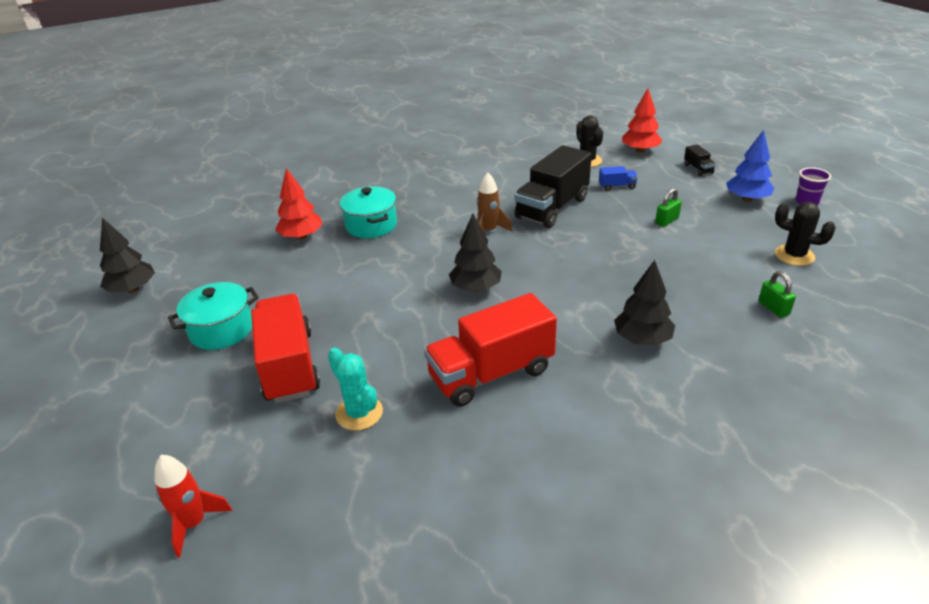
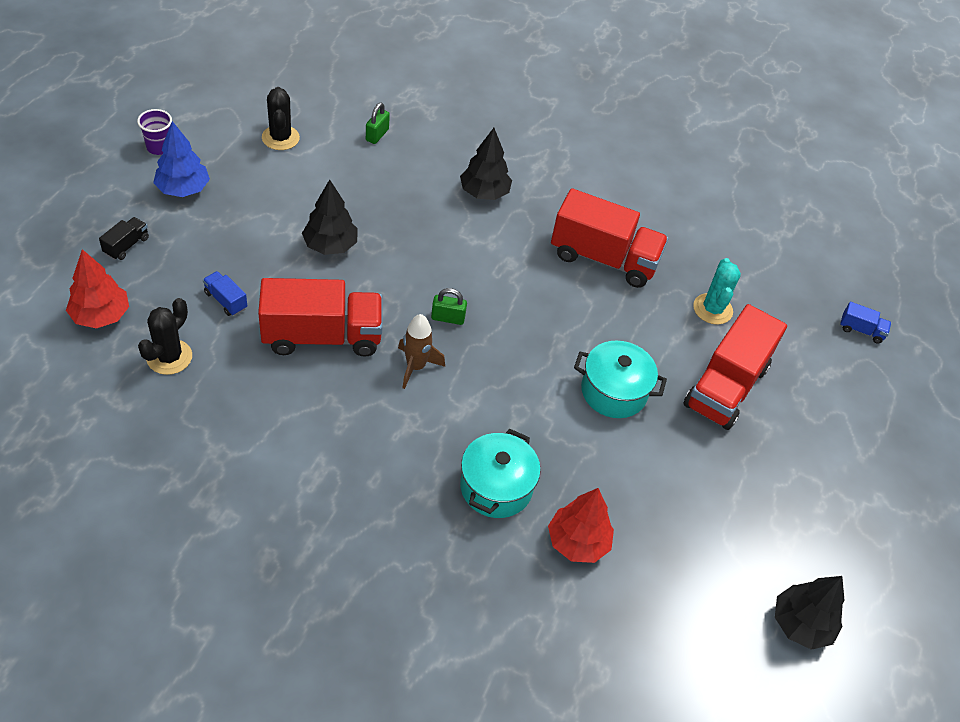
camera: 140 degrees left, 15 degrees up
(194, 523) = (861, 330): red rocket -> blue truck
(221, 330) = (750, 475): turquoise pot -> turquoise pot (614, 391)
(476, 288) = (517, 323): black tree -> black tree (330, 245)
(552, 208) = (322, 336): black truck -> red truck
(666, 221) = (279, 234): green padlock -> green padlock (448, 318)

